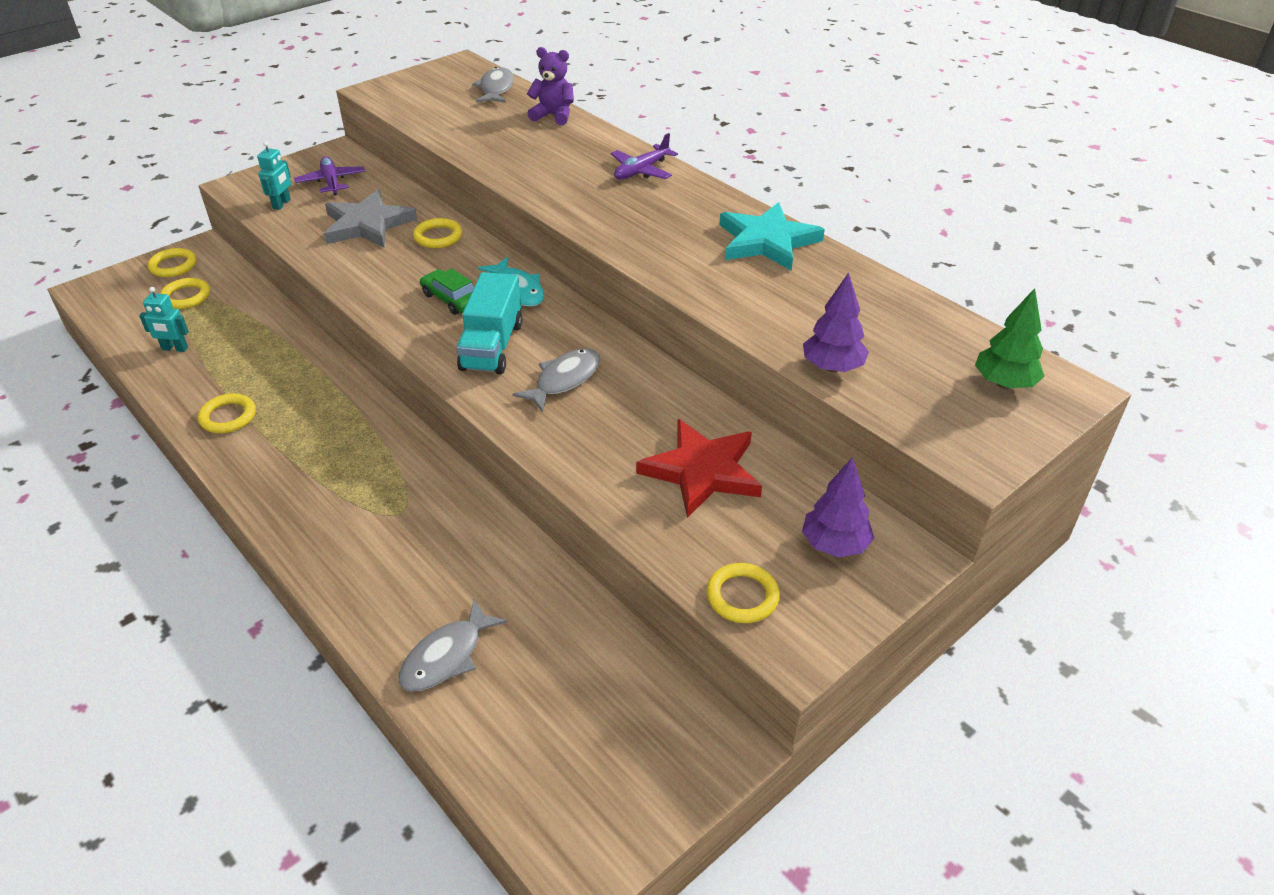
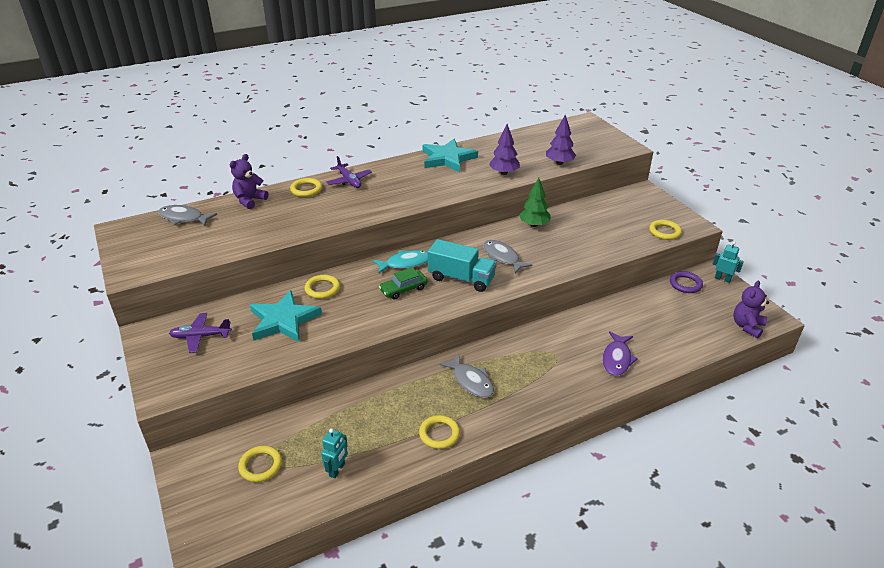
camera: 75 degrees left, 5 degrees down
(173, 266) = (201, 477): yellow ring -> yellow ring (306, 190)
(282, 204) = (218, 365): turquoise robot -> turquoise robot (722, 279)
(367, 224) = (283, 320): grey star -> turquoise star
(400, 591) = (617, 359): none -> purple fish
(447, 656) = (662, 345): grey fish -> grey fish (471, 381)
(538, 812) = (747, 326): none -> purple teddy bear
(662, 695) = (685, 284): none -> purple ring
(702, 471) = (585, 228): red star -> none
(834, 545) = (636, 205): purple tree -> purple tree (504, 173)
(1004, 383) = (579, 131): green tree -> green tree (534, 225)

